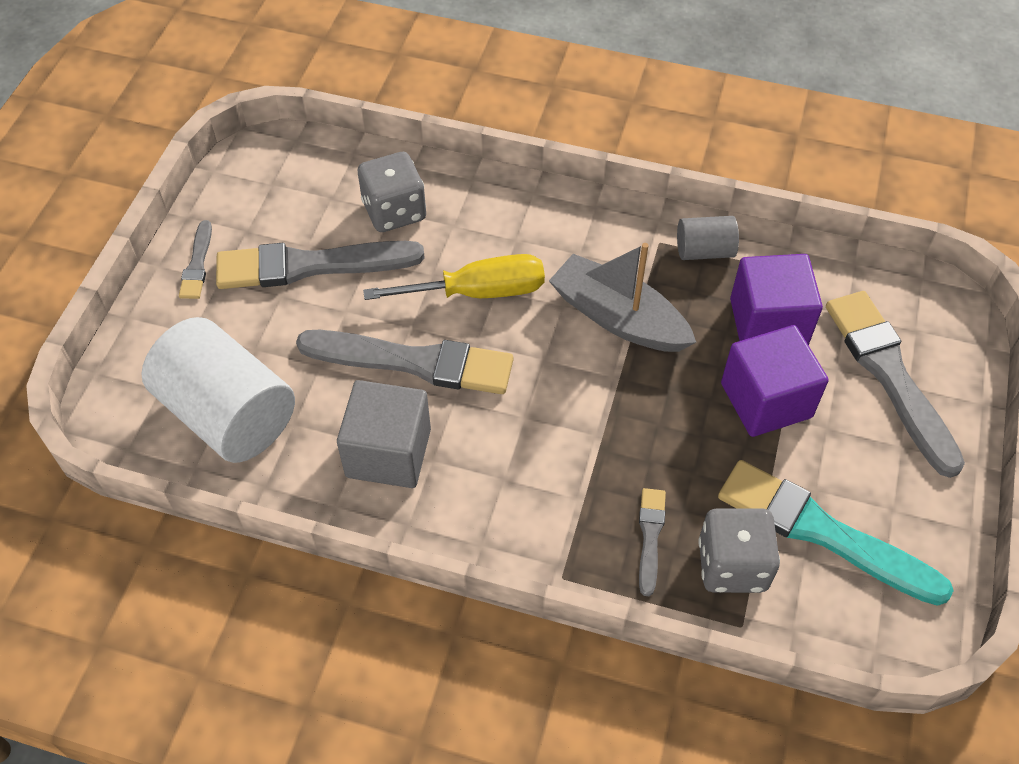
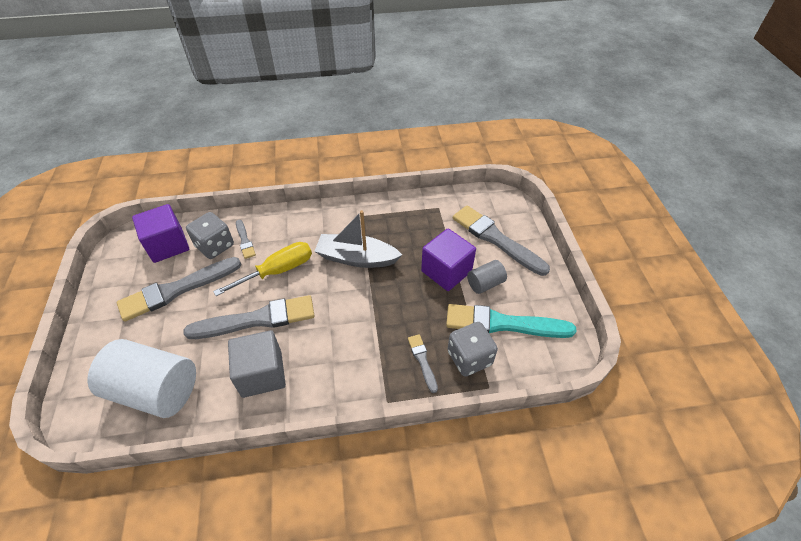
camera: 25 degrees left, 5 degrees down
(197, 264) = (106, 312): grey brush -> grey brush (245, 240)
(704, 251) = (384, 213): grey cylinder -> grey cylinder (485, 284)
(768, 323) = (430, 235): purple cube -> purple cube (168, 245)

